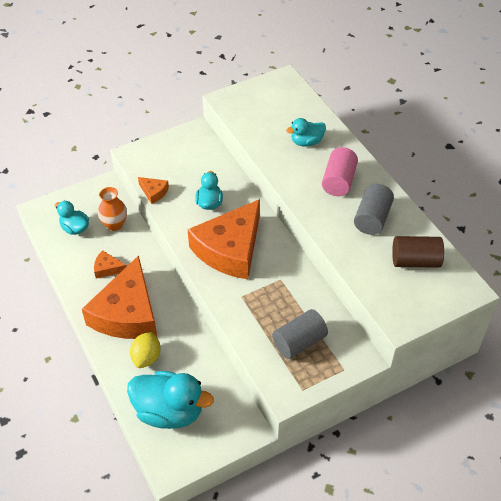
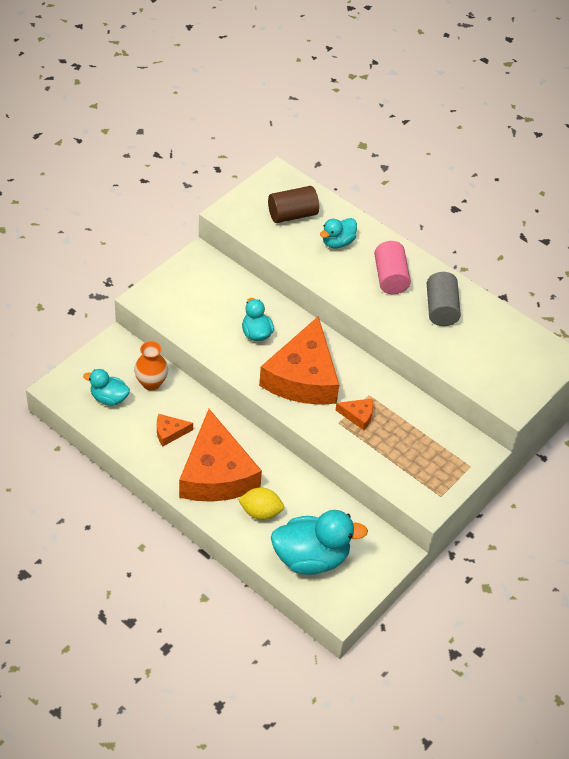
camera: 25 degrees left, 0 degrees up
(146, 357) = (260, 512): yellow lemon -> yellow lemon turned 75 degrees counterclockwise
(154, 192) = (190, 336): orange cheese -> orange cheese (358, 415)
(299, 342) = (416, 452): grey cylinder -> none
(415, 261) = (500, 342): brown cylinder -> brown cylinder (292, 215)

